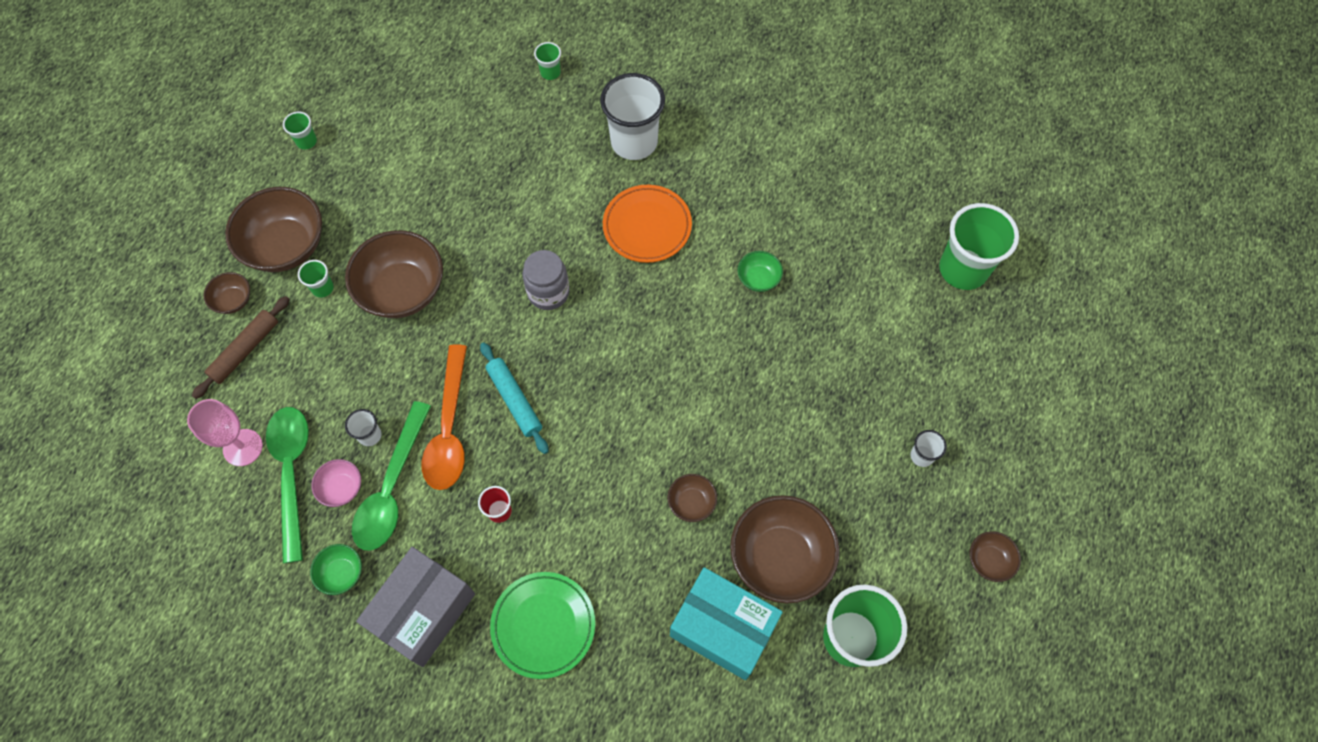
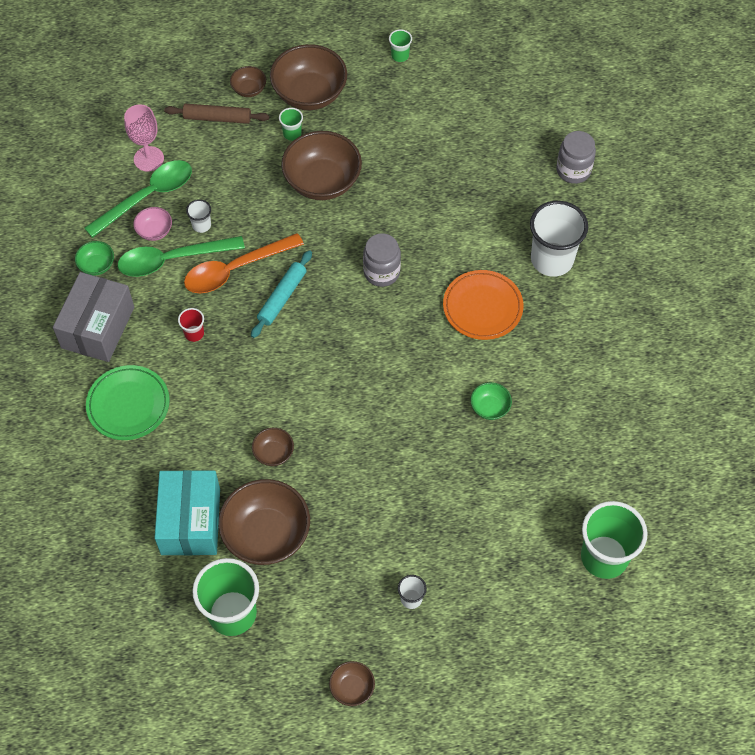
camera: 60 degrees right, 5 degrees down
(423, 611) = (98, 327): grey box -> grey box turned 75 degrees counterclockwise
(550, 72) = (573, 170): green cup -> grey jar

